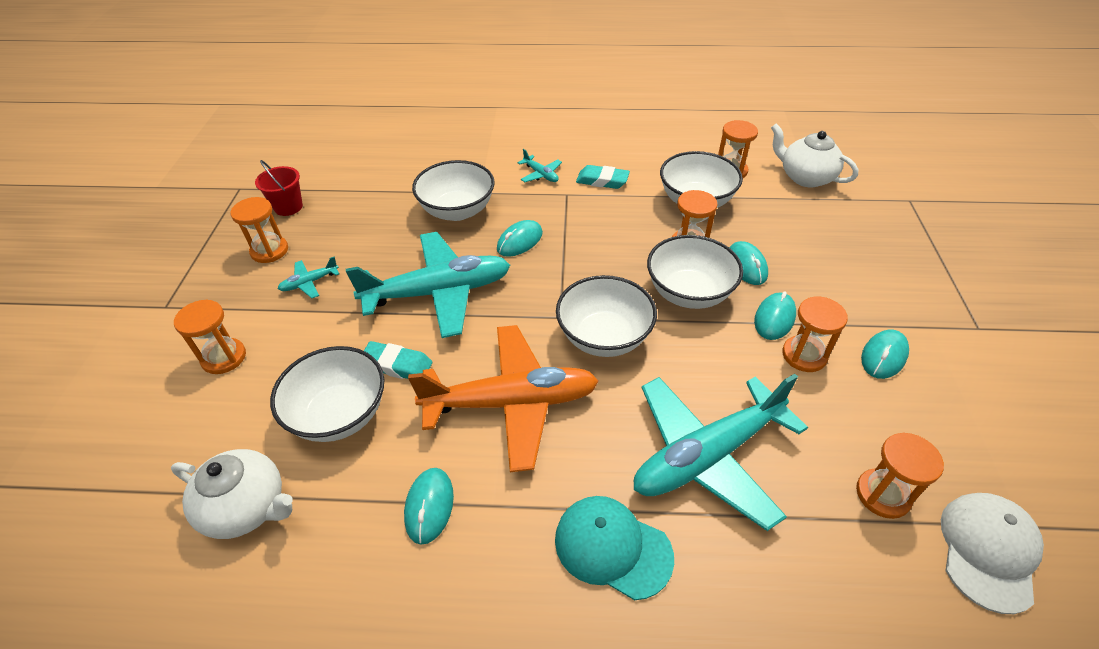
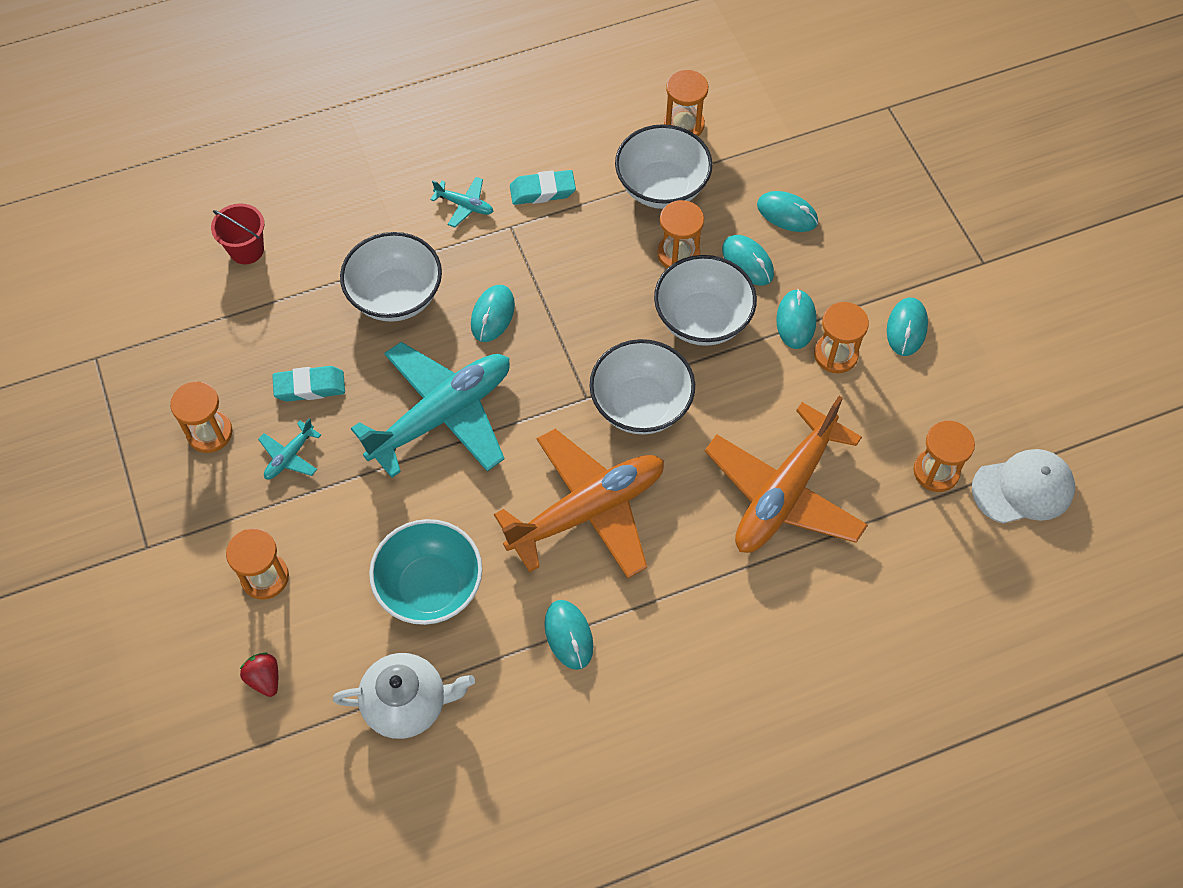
camera: 25 degrees left, 15 degrees up
(157, 435) = (264, 678): none -> red strawberry
(288, 207) = (183, 363): red bucket -> red bucket (246, 250)
(339, 414) = (430, 587): white bowl -> turquoise bowl
(397, 365) = (452, 515): turquoise eraser -> turquoise eraser (310, 387)
(612, 547) = (738, 605): turquoise cap -> none
(707, 455) = (784, 493): turquoise plane -> orange plane
(795, 243) = (787, 214): none -> turquoise mouse
(805, 177) = (769, 107): white teapot -> none
(988, 551) = (1023, 488): white cap -> white cap turned 75 degrees clockwise

